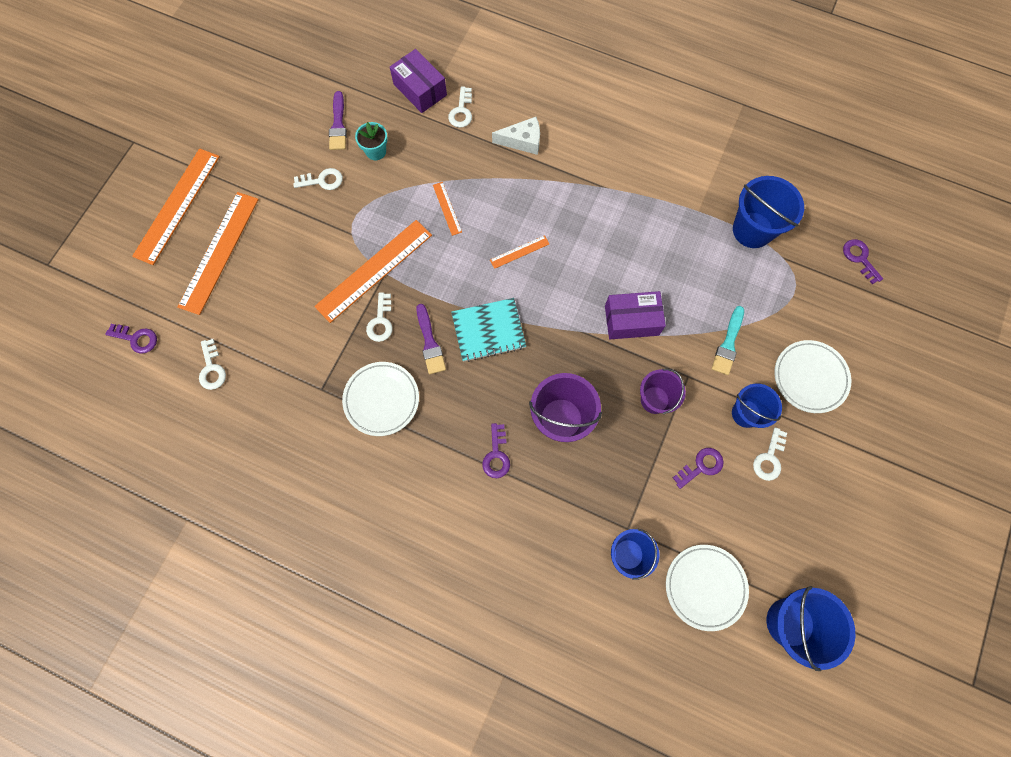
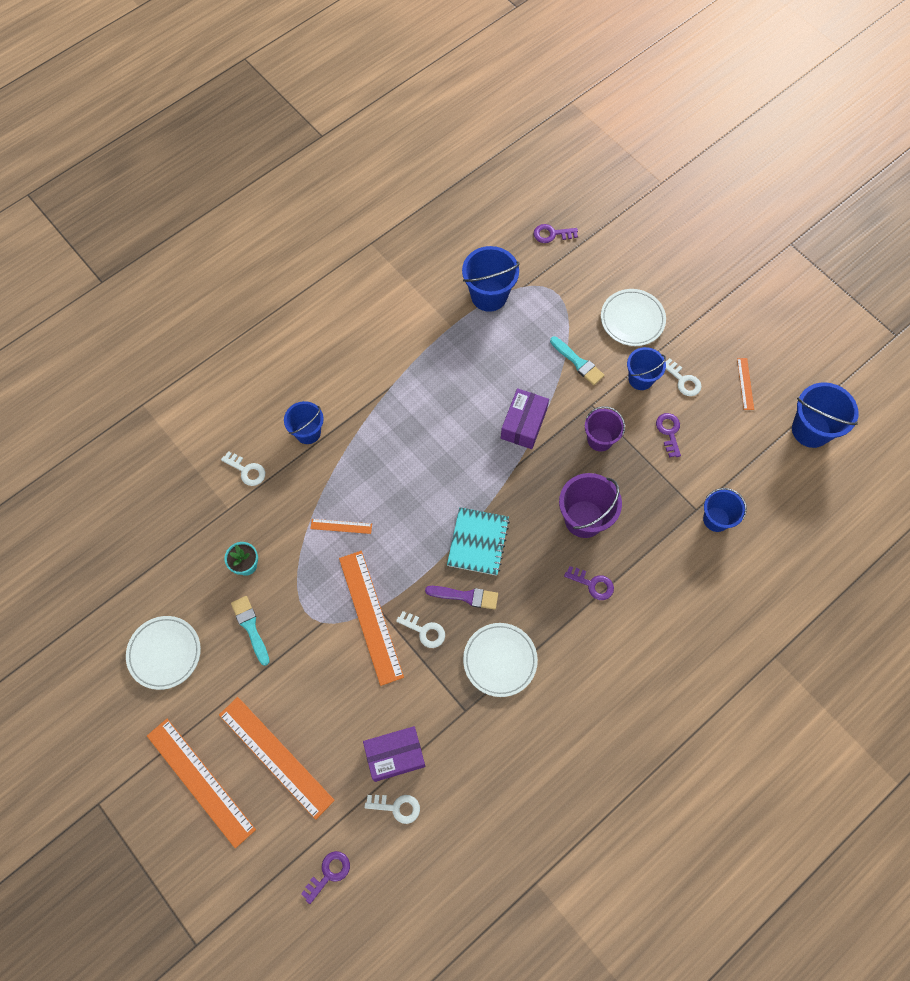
camera: 65 degrees left, 5 degrees down
(322, 180) = (250, 627): white key -> turquoise brush
(338, 125) = (197, 588): purple brush -> none
(420, 90) = (201, 497): purple box -> purple box (395, 755)
(519, 252) = (416, 483): orange ruler -> orange ruler (745, 383)
(522, 141) = (308, 432): white cheese -> blue bucket
(705, 587) = (762, 475): white plate -> white plate (164, 653)

